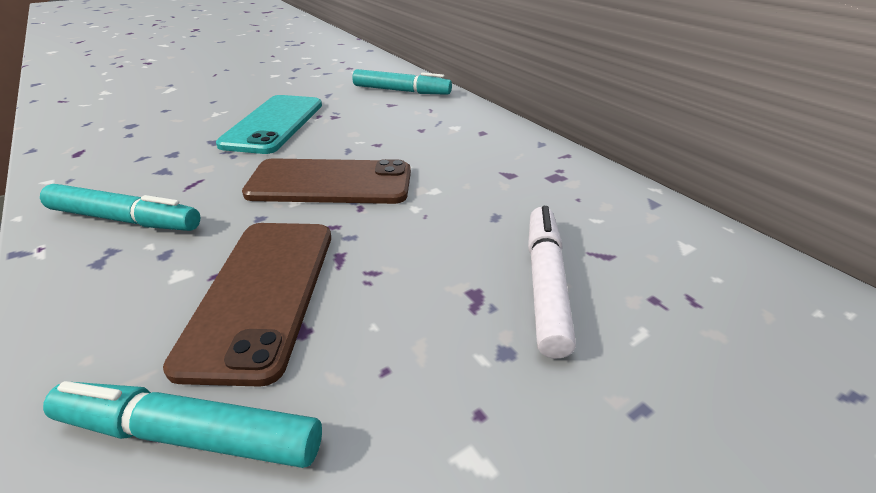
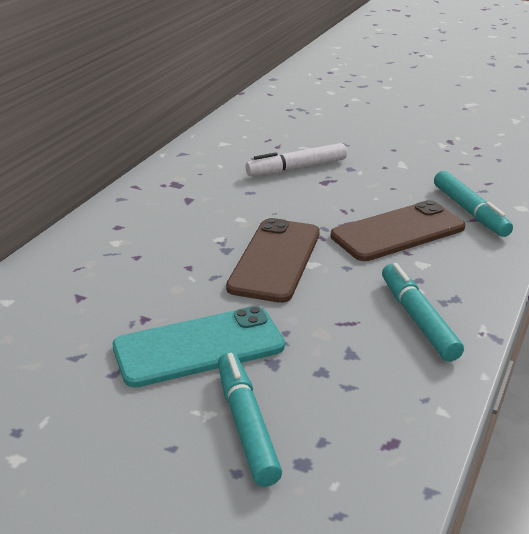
camera: 120 degrees left, 5 degrees down
(330, 183) = (275, 260): brown phone -> brown phone turned 45 degrees clockwise
(401, 91) = (28, 305): turquoise marker -> turquoise marker (246, 425)

